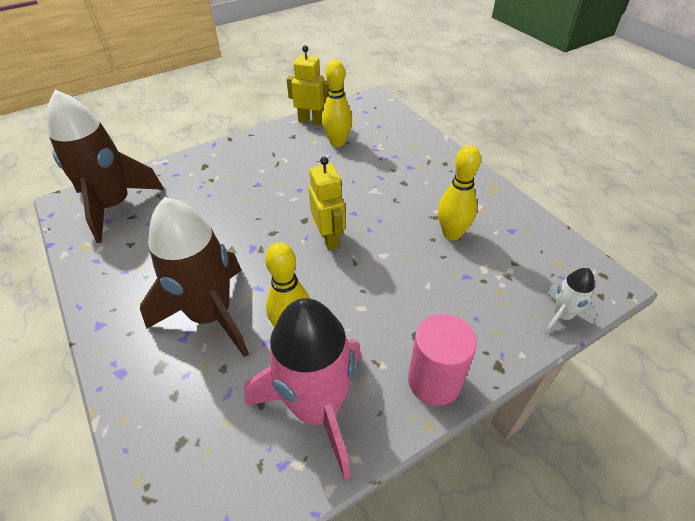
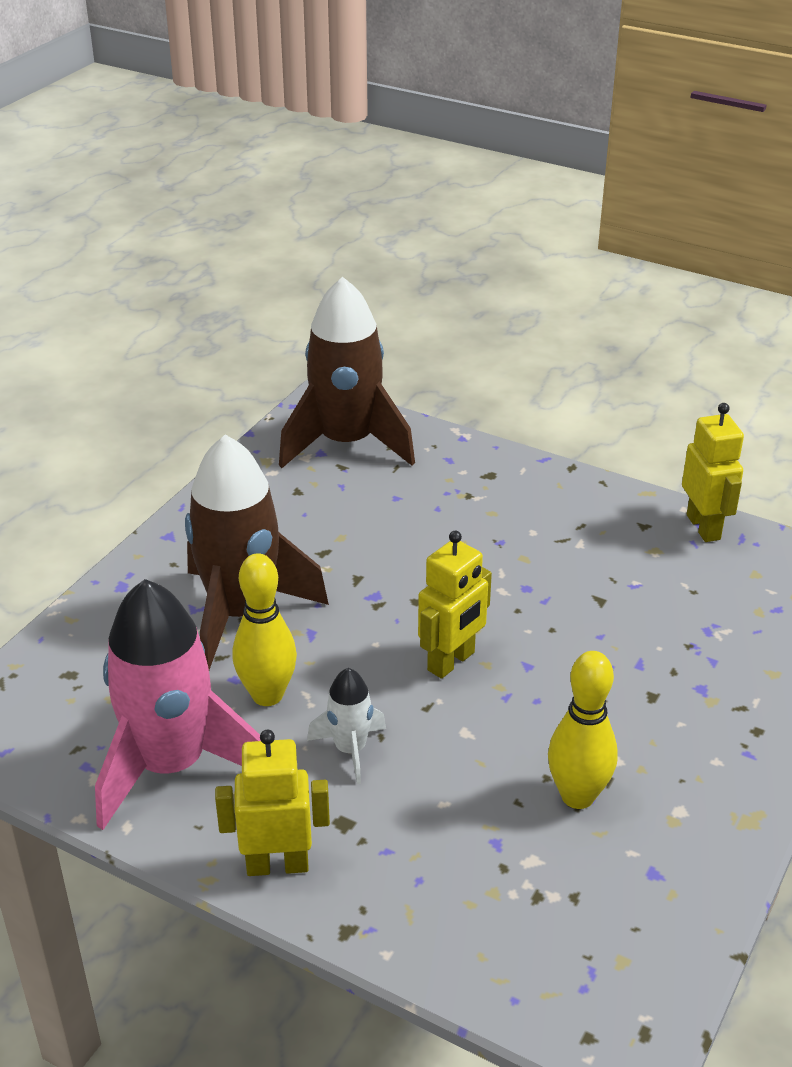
camera: 60 degrees right, 10 degrees down
(337, 142) = (678, 580): yellow bowling pin -> none
(434, 381) = (277, 865): pink cylinder -> yellow robot
(561, 315) = (500, 987): white rocket -> white rocket (350, 750)

